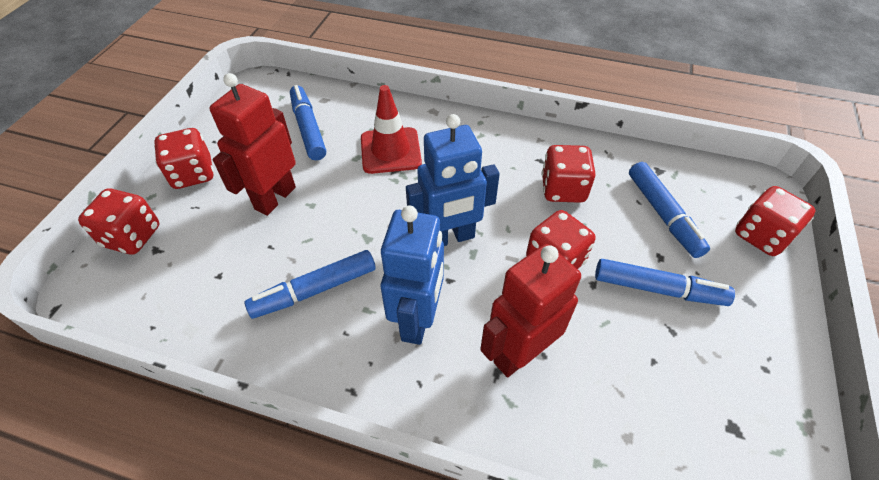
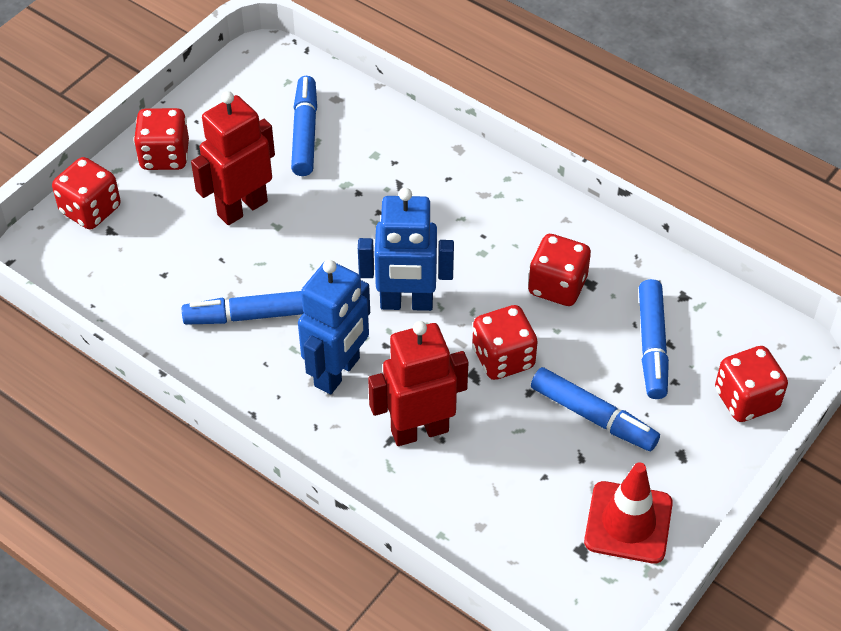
camera: 20 degrees right, 0 degrees up
(390, 151) = (386, 186): red traffic cone -> red traffic cone (628, 522)

